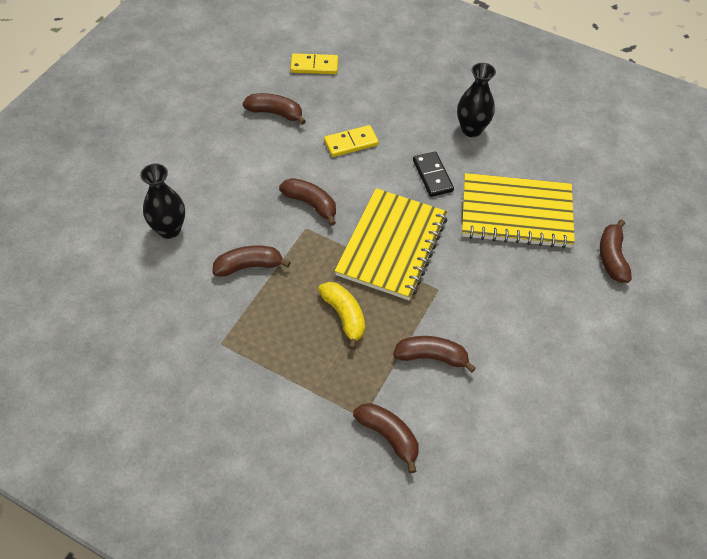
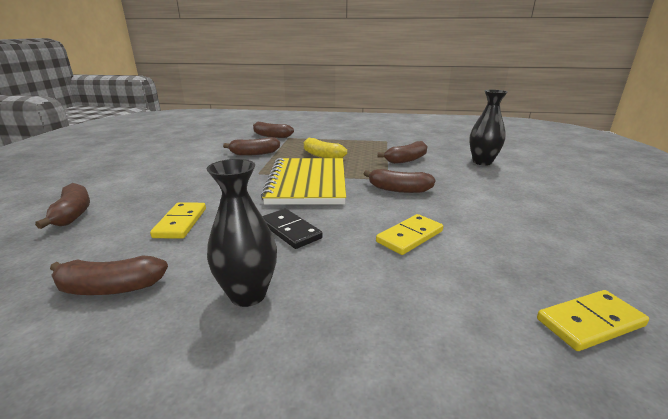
camera: 160 degrees right, 30 degrees down
(275, 113) = (532, 242): brown banana -> brown banana (110, 288)
(516, 213) = (180, 222): yellow notebook -> yellow domino

